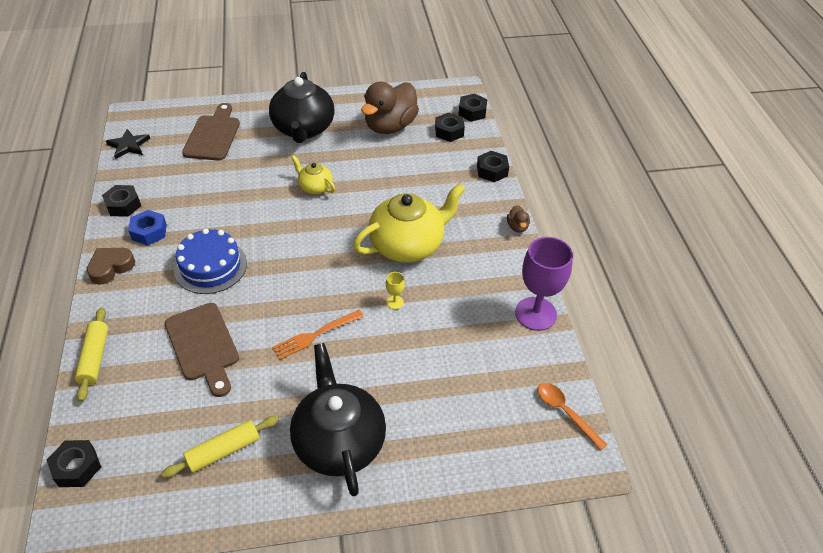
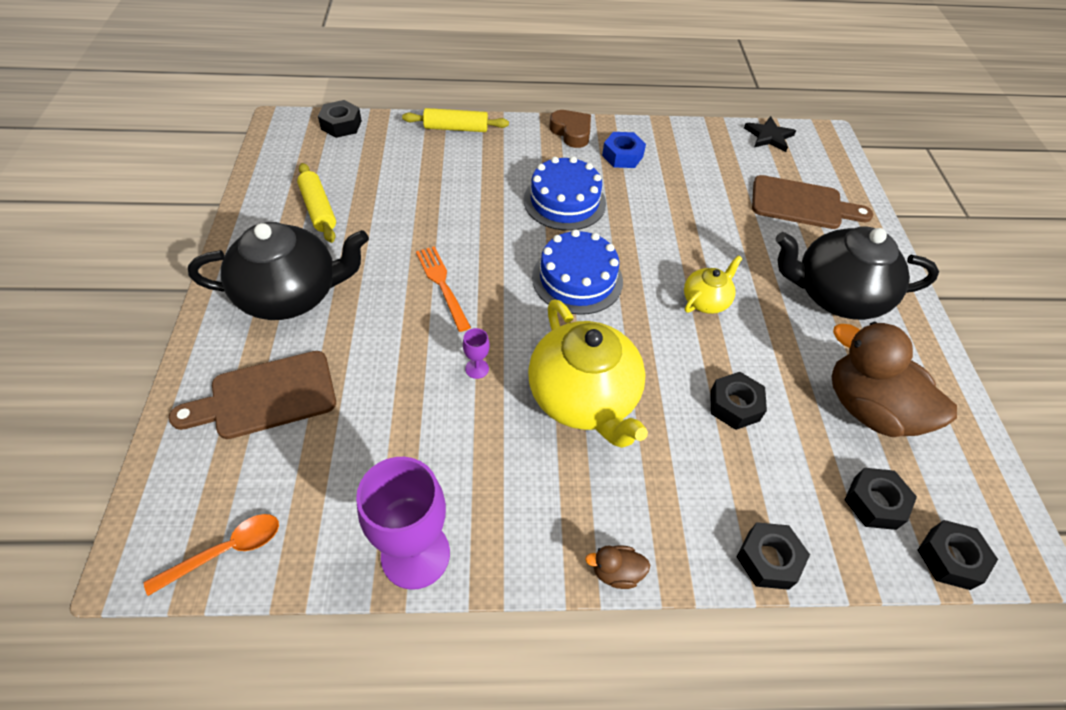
camera: 95 degrees right, 5 degrees up
(123, 205) = (665, 137): black nut -> black nut (734, 405)
(203, 345) = (452, 196): brown cutting board -> brown cutting board (266, 396)
(301, 253) = (577, 279): none -> blue cake
(395, 302) = (477, 368): yellow goblet -> purple goblet

